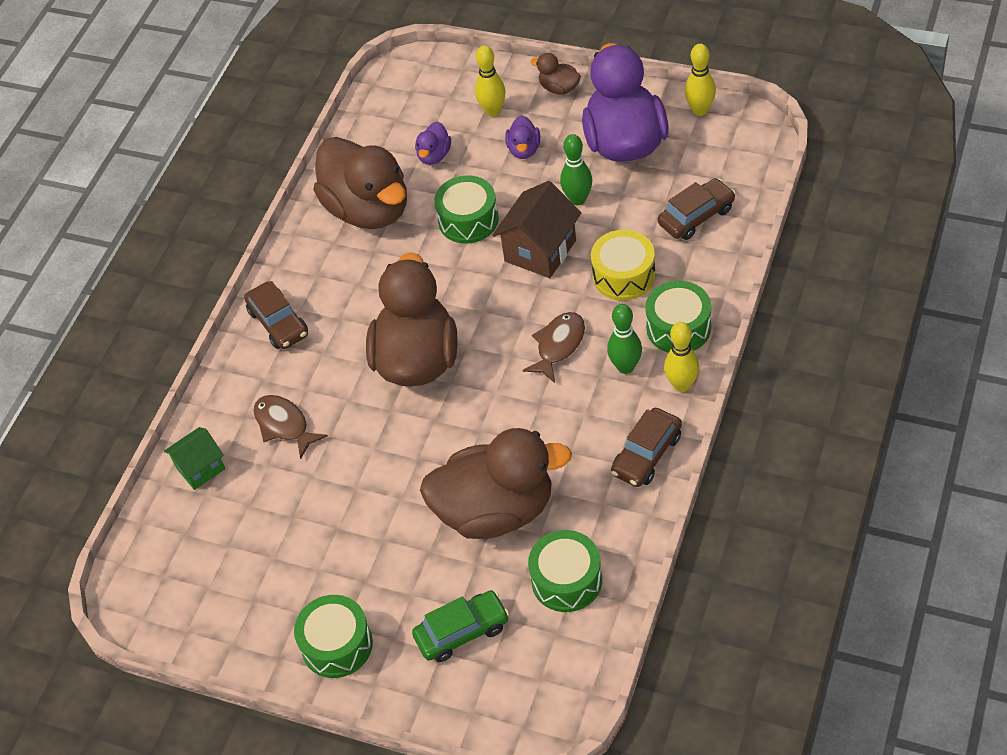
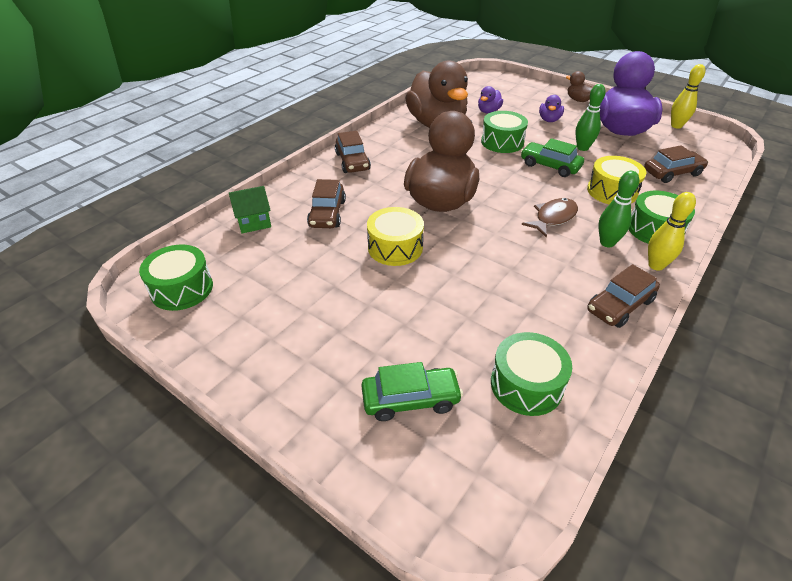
camera: 10 degrees right, 10 degrees down
(284, 425) = (327, 213): brown fish -> brown car
(337, 645) = (290, 374): green drum -> green drum (182, 289)
(385, 452) = (395, 247): none -> yellow drum
(493, 111) = (532, 101): yellow bowling pin -> none
(496, 510) = (473, 310): brown duck -> none
(540, 250) = (550, 166): brown house -> green car

